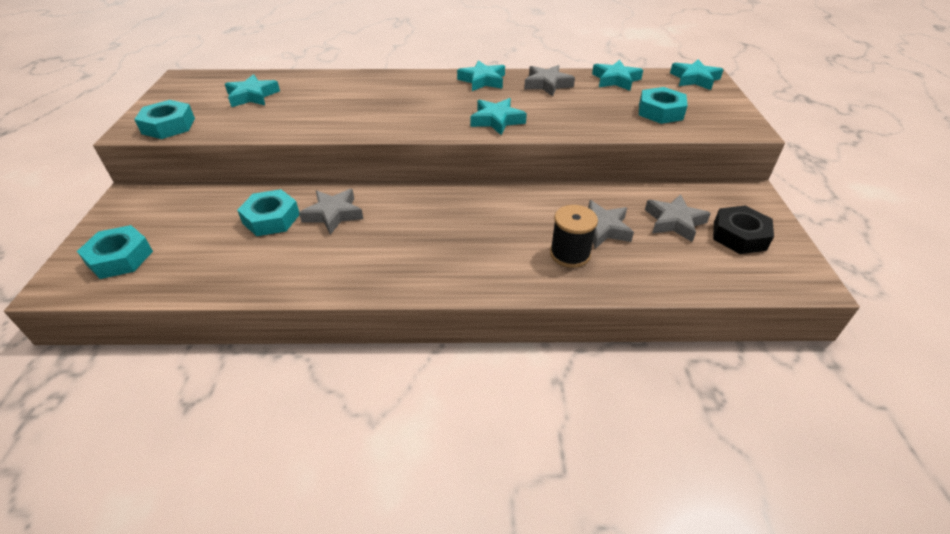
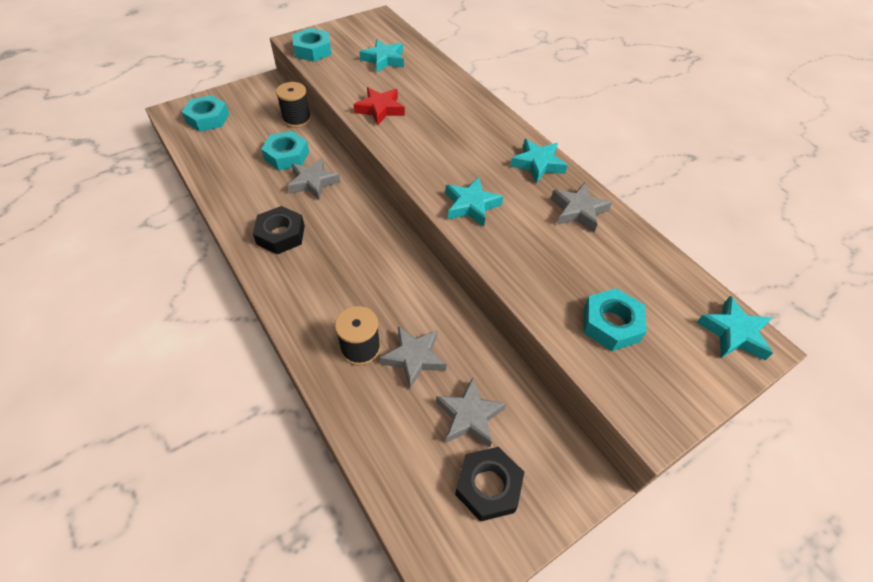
camera: 55 degrees right, 10 degrees up
(223, 194) = (297, 119): none -> black spool
(321, 120) = (380, 109): none -> red star
(383, 258) = (281, 235): none -> black nut
(615, 80) = (648, 260): turquoise star -> none

